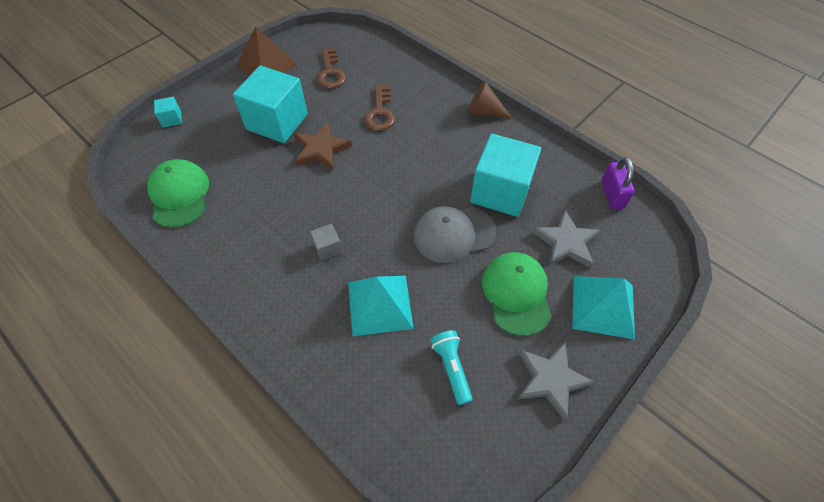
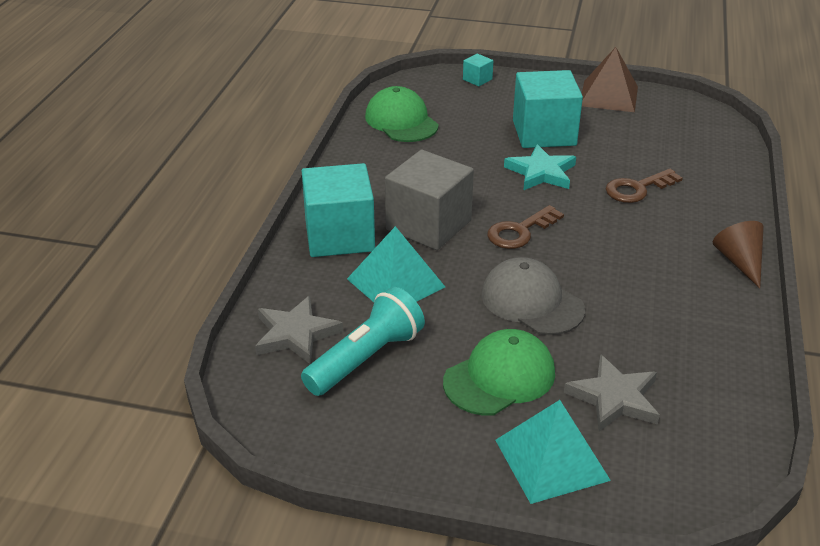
camera: 60 degrees right, 20 degrees down
(179, 195) = (401, 121): green cap -> green cap turned 75 degrees counterclockwise
(321, 149) = (541, 172): brown star -> turquoise star
(328, 248) = (428, 225): grey cube -> grey cube, size x2.36
(330, 73) = (650, 136): brown key -> brown key (520, 231)
(451, 368) = (366, 358): turquoise flashlight -> turquoise flashlight, size x1.60
(500, 191) = (631, 317): turquoise cube -> turquoise cube (339, 236)
(550, 379) = (413, 441): grey star -> grey star (296, 334)
(612, 194) = (741, 419): purple padlock -> none

